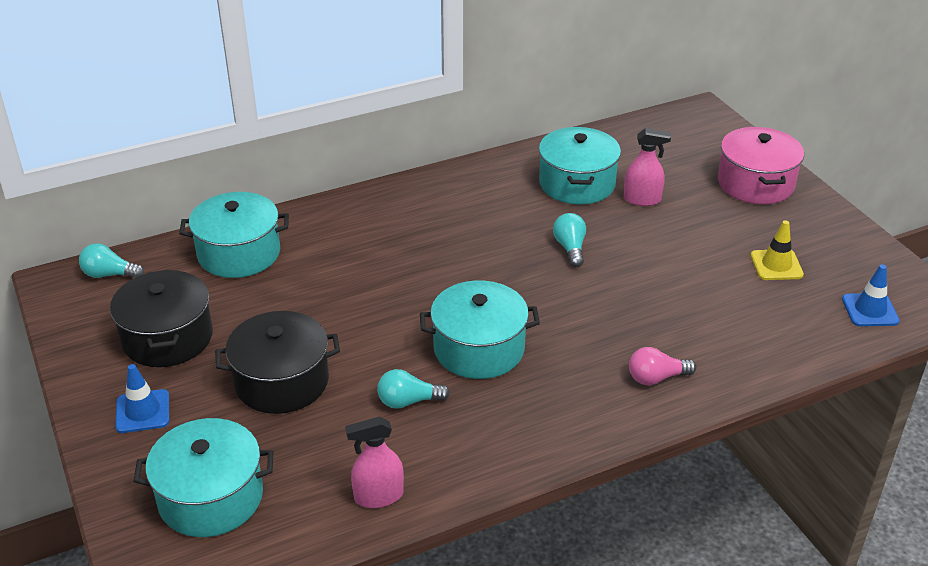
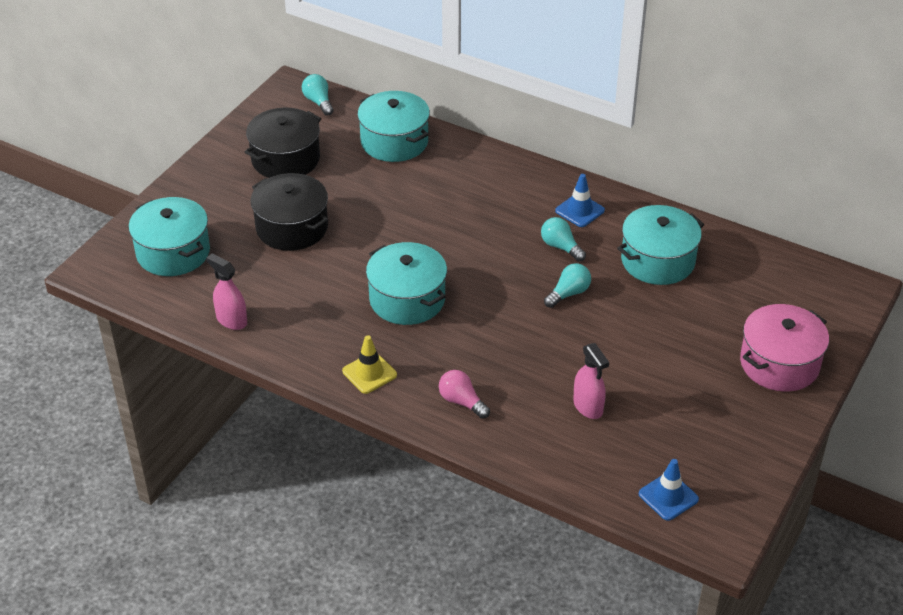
camera: 55 degrees right, 5 degrees up
(143, 411) = (215, 187): blue traffic cone -> blue traffic cone (579, 210)
(408, 401) = (325, 291): turquoise light bulb -> turquoise light bulb (561, 247)
(642, 199) = (677, 306): pink spray bottle -> pink spray bottle (588, 407)
(776, 265) = (671, 418): yellow traffic cone -> yellow traffic cone (369, 373)

